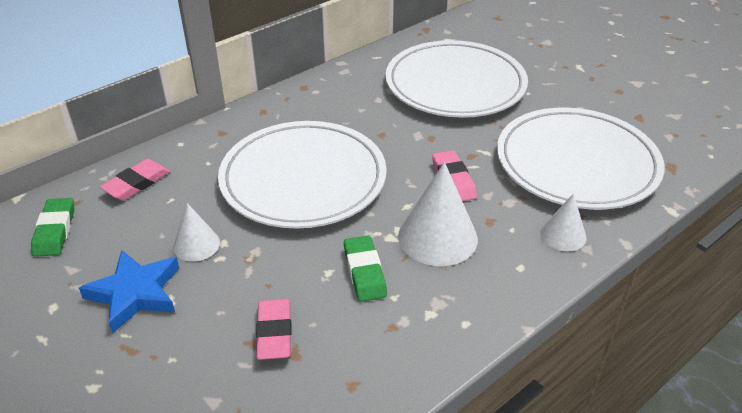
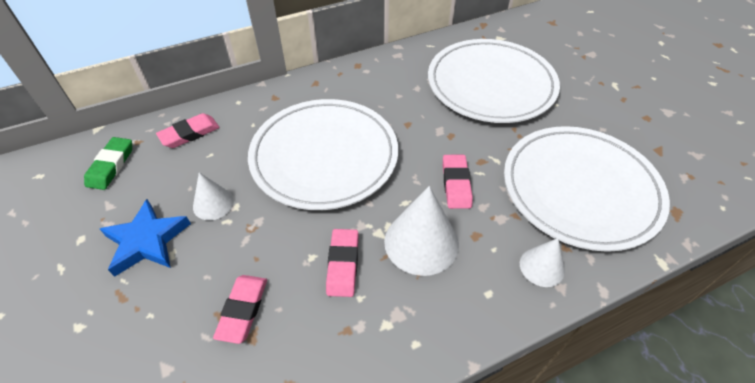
camera: 15 degrees right, 10 degrees up
(364, 272) = (343, 264): green eraser -> pink eraser

